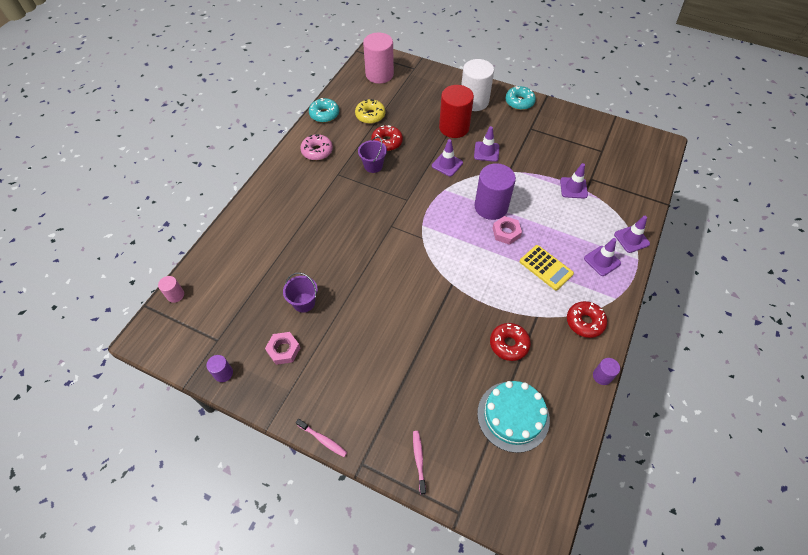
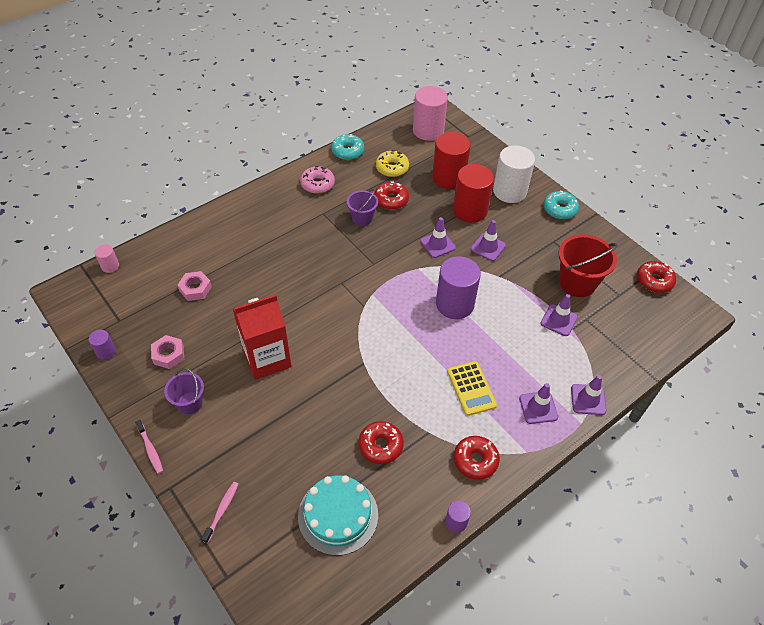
camera: 25 degrees right, 5 degrees down
(304, 302) = (214, 320): purple bucket -> purple bucket (189, 403)
(371, 315) = (267, 358): none -> red carton
(420, 107) = (448, 178): none -> red cylinder
(506, 232) = (453, 336): pink nut -> pink nut (195, 289)
(568, 154) = (577, 283): none -> red bucket
(618, 131) = (654, 281): none -> red donut

